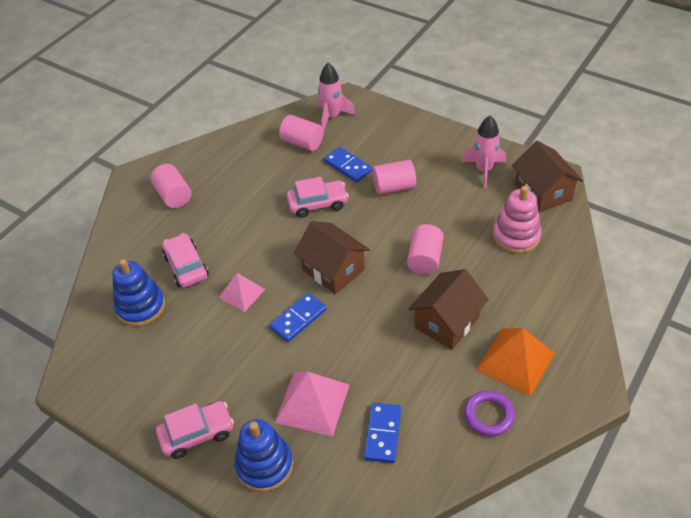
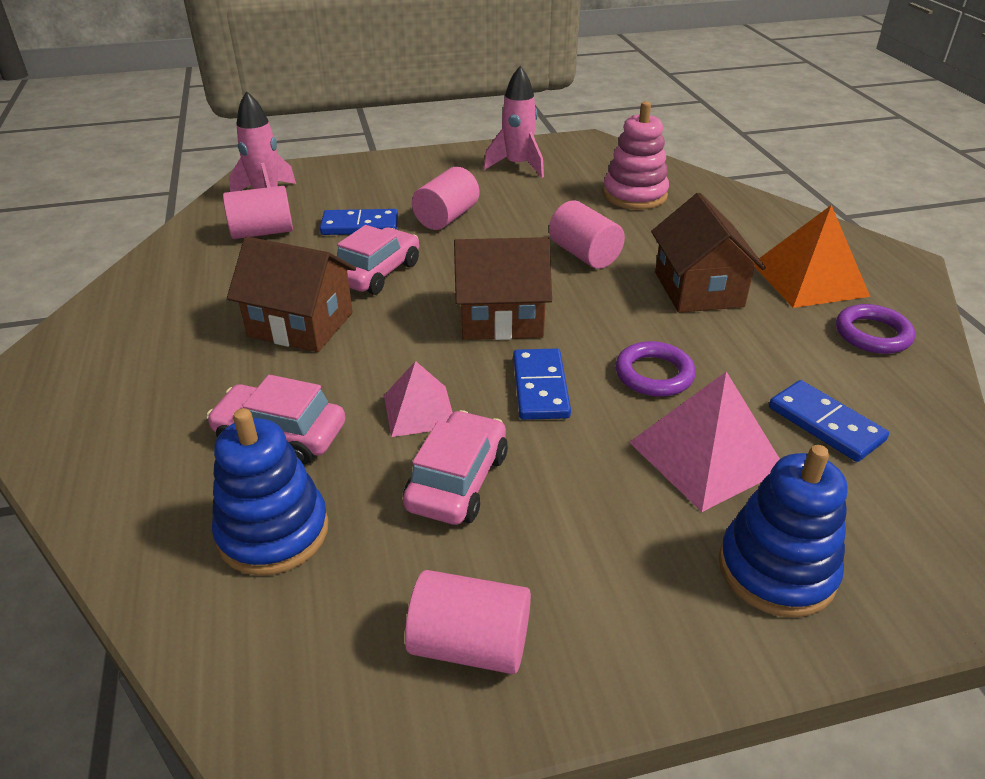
camera: 50 degrees left, 10 degrees down
(174, 195) = (129, 371): pink cylinder -> pink cylinder (470, 644)
(197, 434) = (631, 617): pink car -> pink car (457, 481)
(351, 350) = (654, 374): none -> purple ring
(543, 192) = (600, 157): brown house -> brown house (301, 324)

